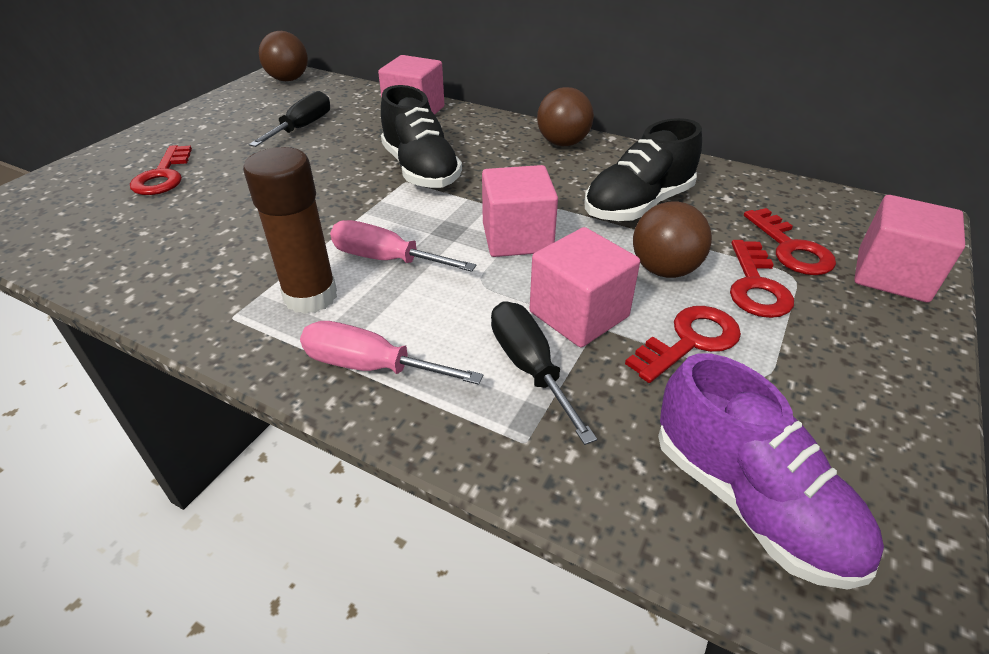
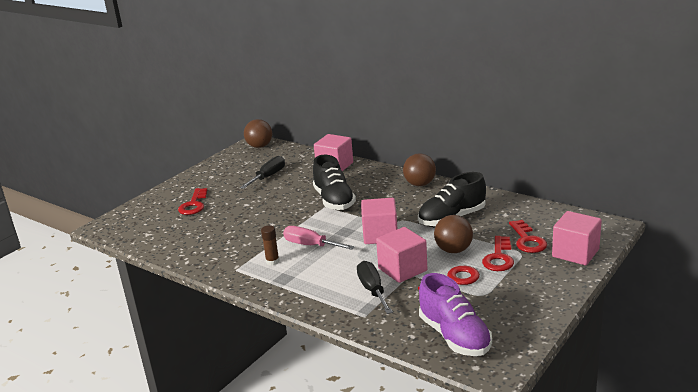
camera: 10 degrees right, 15 degrees down
(310, 296) = (272, 261): brown glue stick -> brown glue stick, size x0.52
(370, 366) = (299, 289): pink screwdriver -> none

